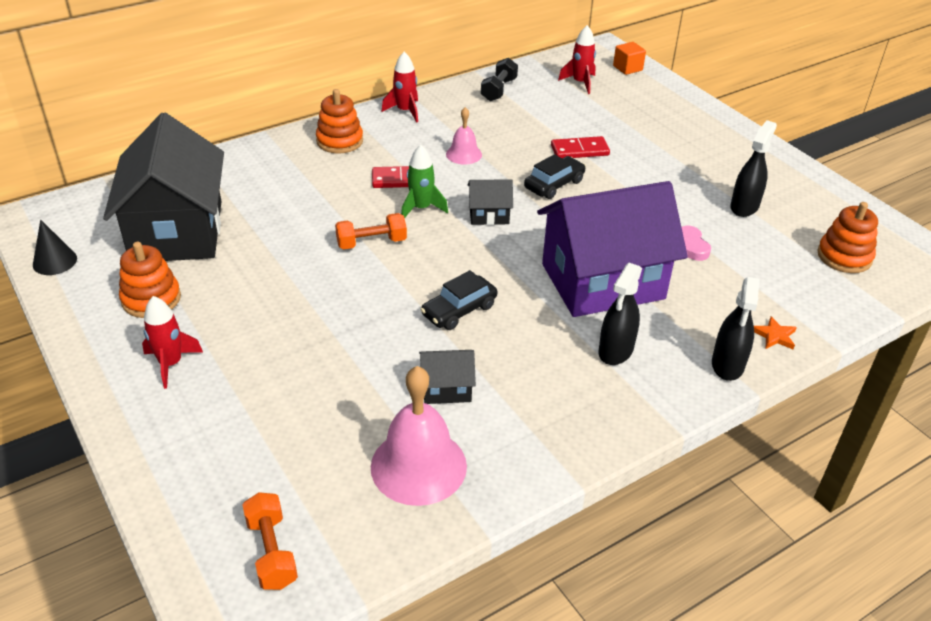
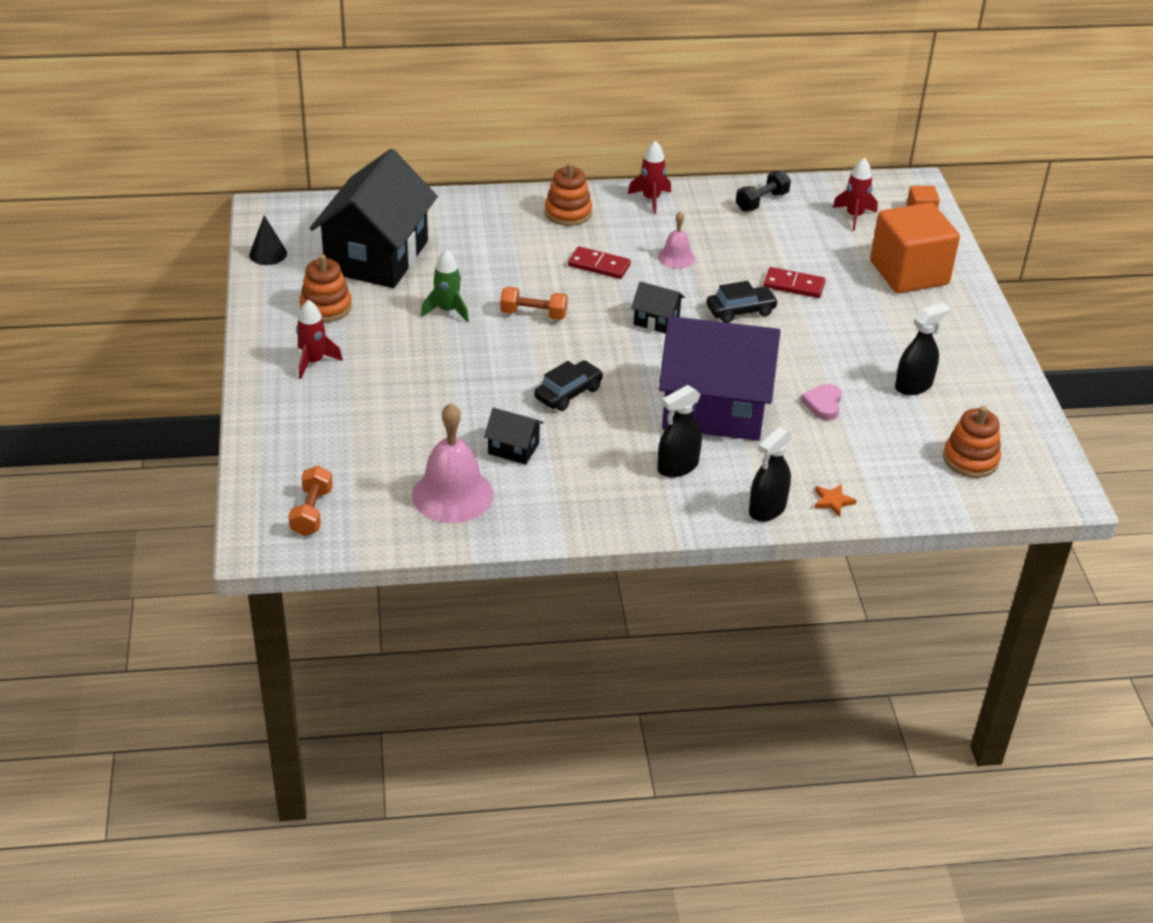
camera: 25 degrees right, 0 degrees up
(421, 208) = (598, 297): green rocket -> green rocket (447, 310)
(459, 310) = (568, 393): black car -> black car turned 150 degrees clockwise
(659, 115) = (909, 273): none -> orange cube

